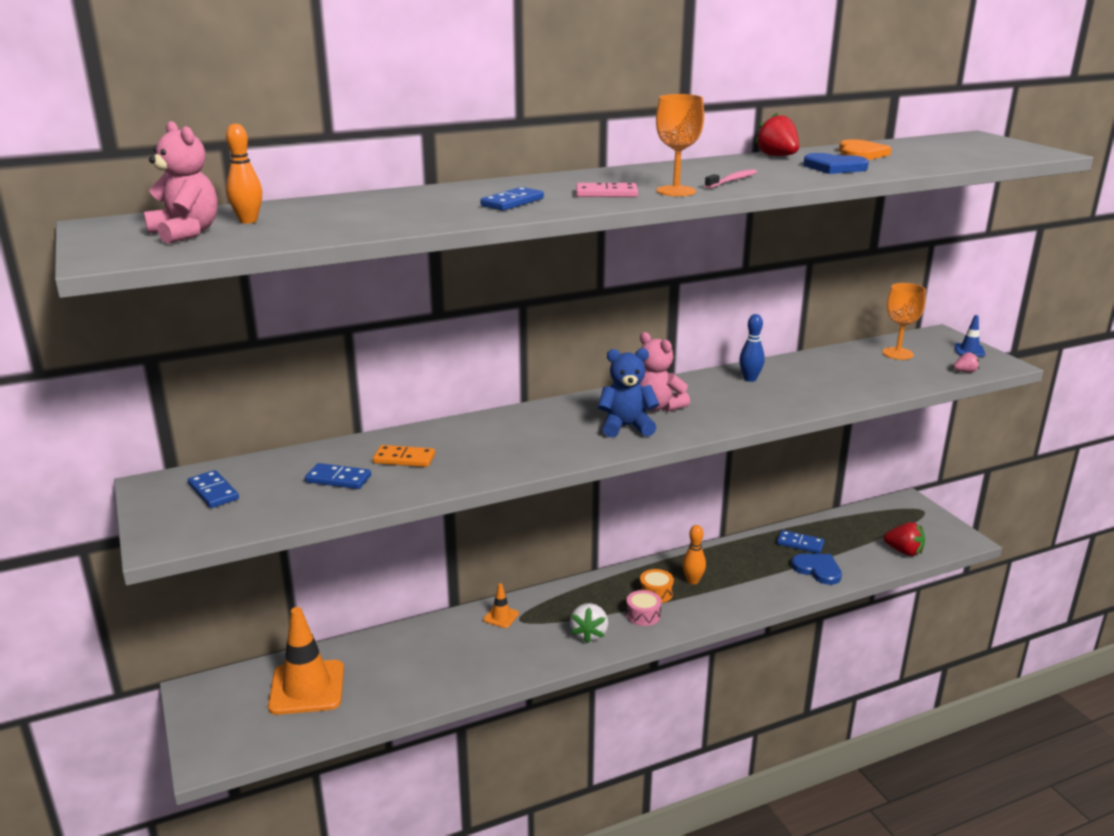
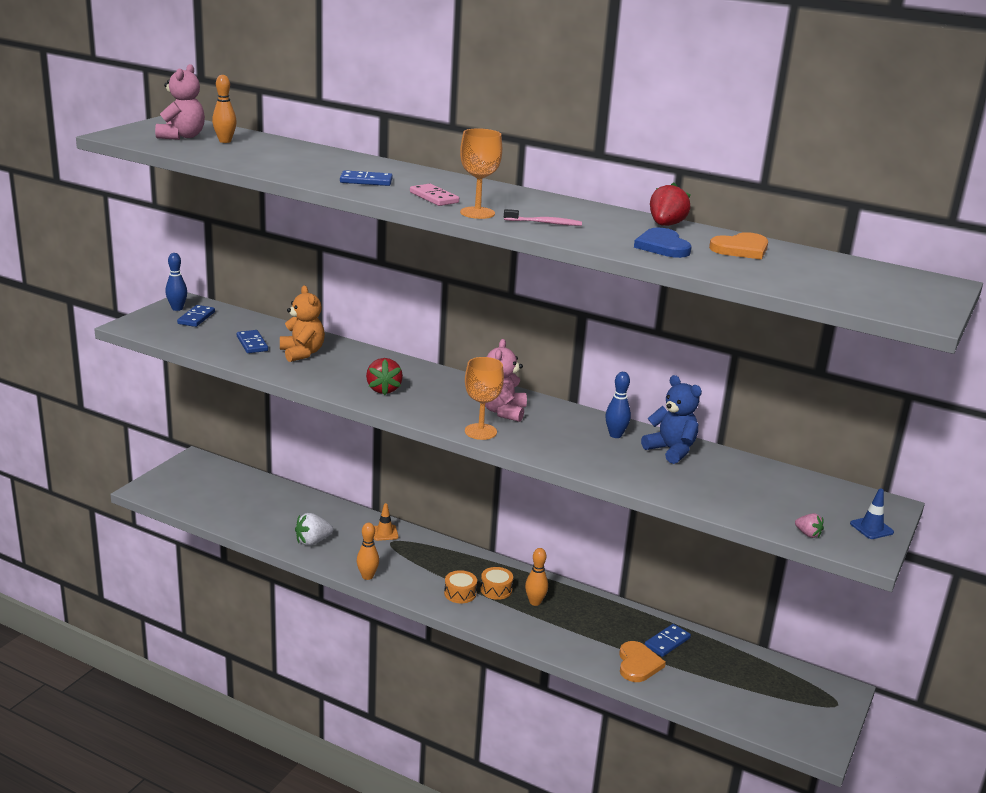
camera: 50 degrees right, 0 degrees up
(165, 496) = (177, 308): none -> blue bowling pin
(307, 688) = (234, 493): orange traffic cone -> none
(404, 459) = (302, 353): orange domino -> orange teddy bear
(563, 658) = (367, 576): none -> orange bowling pin
(589, 634) = (408, 577): white strawberry -> white strawberry (312, 541)
(626, 427) = (451, 409): blue teddy bear -> blue teddy bear (671, 450)
(643, 615) = (460, 593): pink drum -> orange drum
(800, 544) = (667, 642): blue domino -> blue domino turned 60 degrees clockwise
(817, 570) = (638, 664): blue heart -> orange heart
(897, 353) = (793, 491): orange goblet -> orange goblet (480, 431)
(904, 551) = (739, 709): red strawberry -> red strawberry (383, 389)

